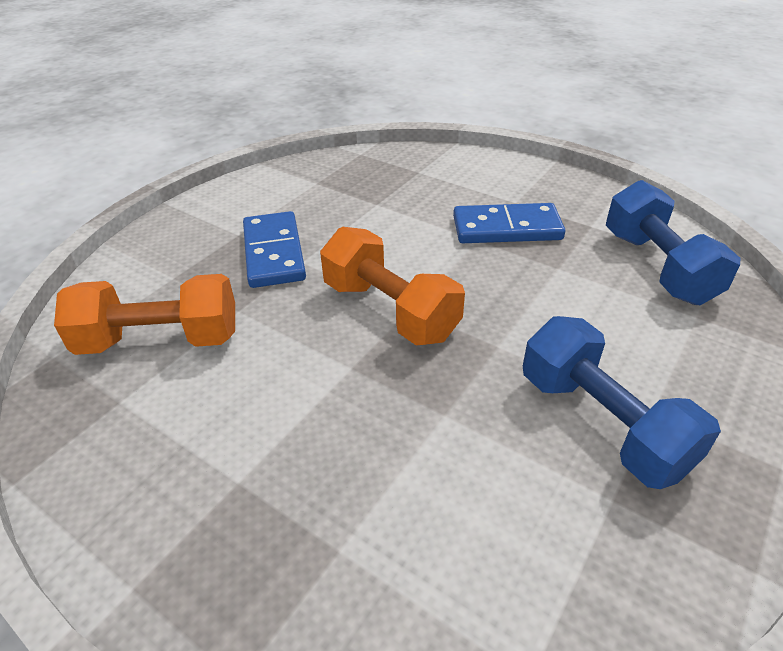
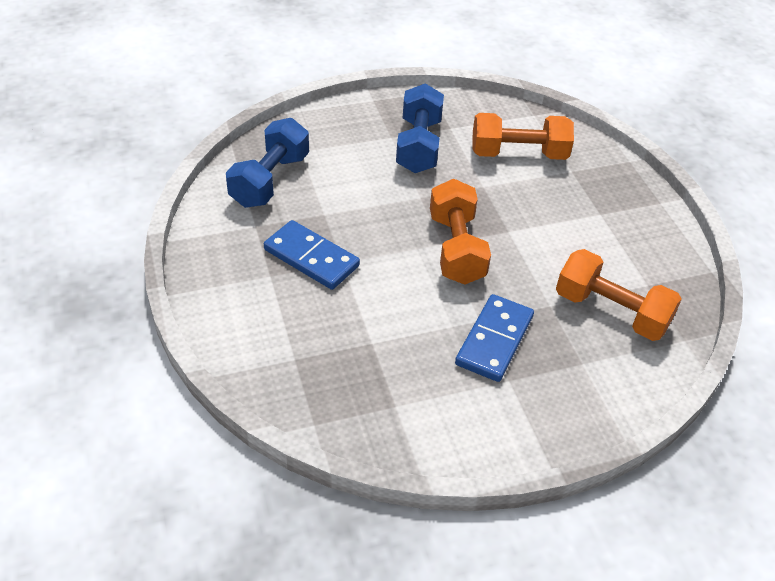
camera: 145 degrees left, 5 degrees up
(455, 521) = (518, 154): none -> orange dumbbell

